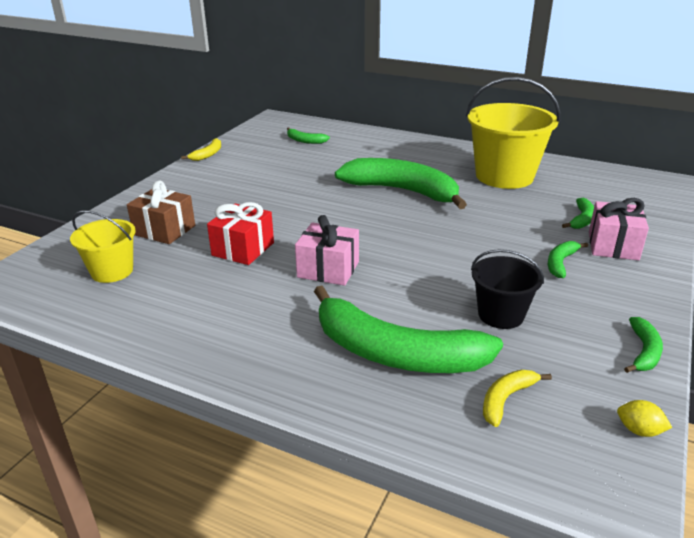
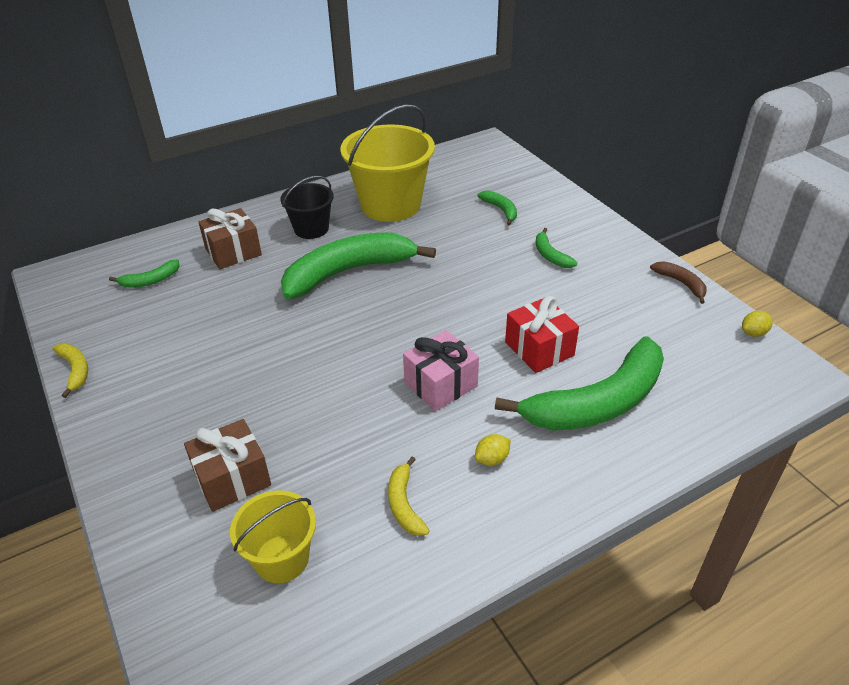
camera: 55 degrees left, 10 degrees up
(243, 249) = (344, 428): red gift -> red gift (539, 349)
(271, 320) = (492, 459): none -> yellow lemon
(365, 150) = (233, 252): none -> brown gift
(501, 315) = (592, 321): black bucket -> black bucket (311, 229)
(506, 399) = (689, 373): yellow banana -> yellow banana (404, 504)
(613, 246) = (550, 219): pink gift -> none
(644, 352) = (681, 283): green banana -> brown banana

